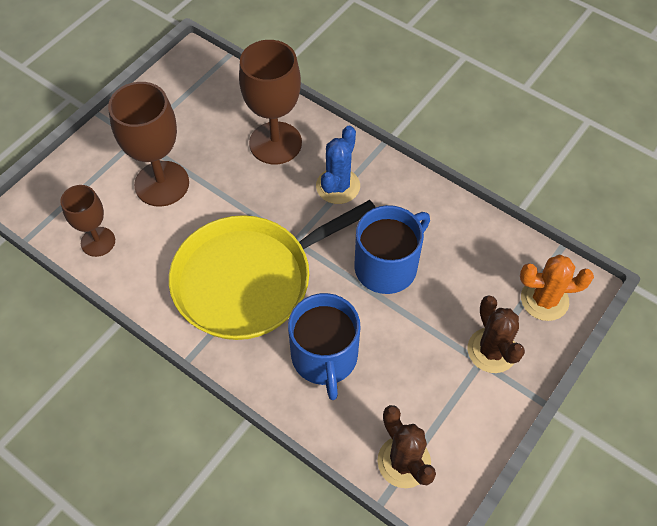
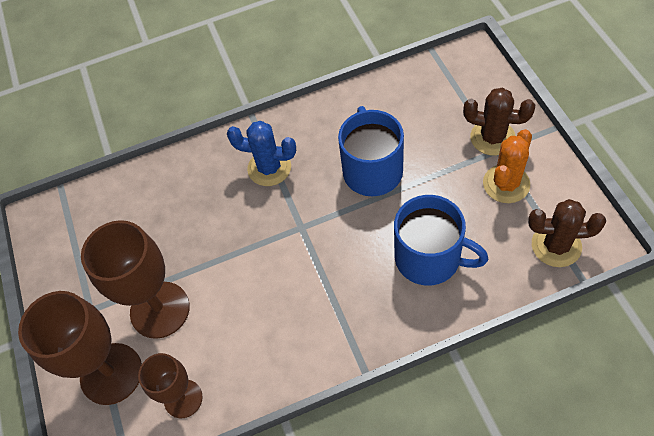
camera: 50 degrees left, 0 degrees up
(249, 280) = (316, 281): yellow pan -> none
(275, 143) = (188, 194): brown goblet -> brown goblet (111, 373)
(338, 186) = (269, 168): blue cactus -> blue cactus turned 45 degrees counterclockwise
(544, 300) = (469, 82): orange cactus -> orange cactus (506, 184)

